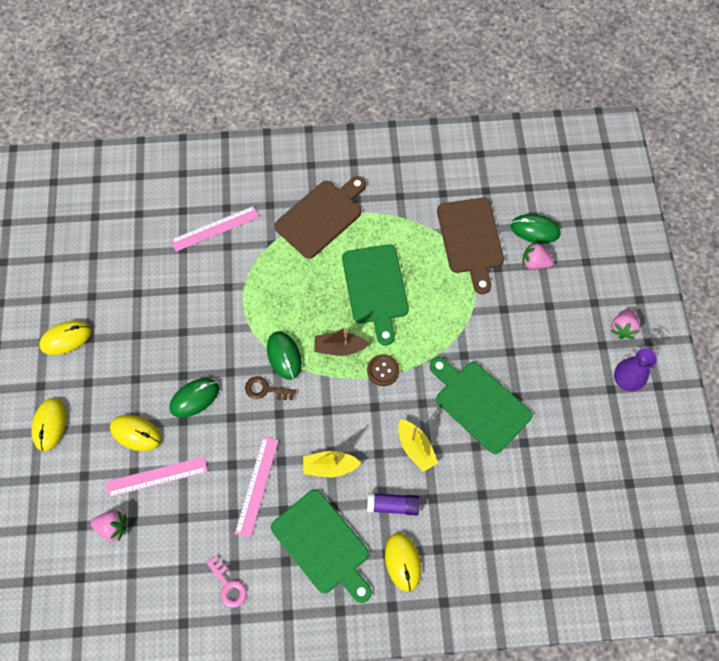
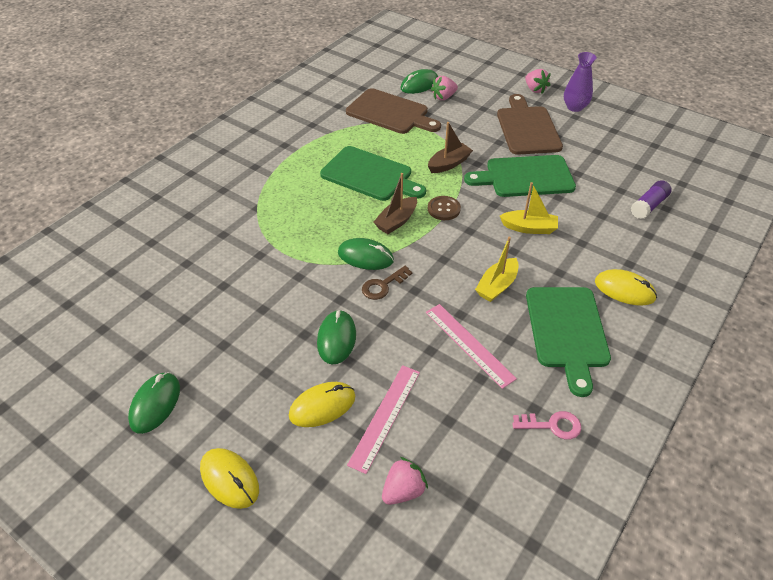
camera: 50 degrees left, 20 degrees down
(66, 338) = (155, 404): yellow mouse -> green mouse
(215, 229) = (197, 232): pink ruler -> none
(321, 216) = (273, 169): brown cutting board -> brown cutting board (527, 128)
(323, 545) = (567, 331): green cutting board -> green cutting board turned 90 degrees clockwise
(393, 505) = (568, 268): purple glue stick -> purple glue stick (648, 206)
(443, 334) = (449, 164): none -> brown boat

